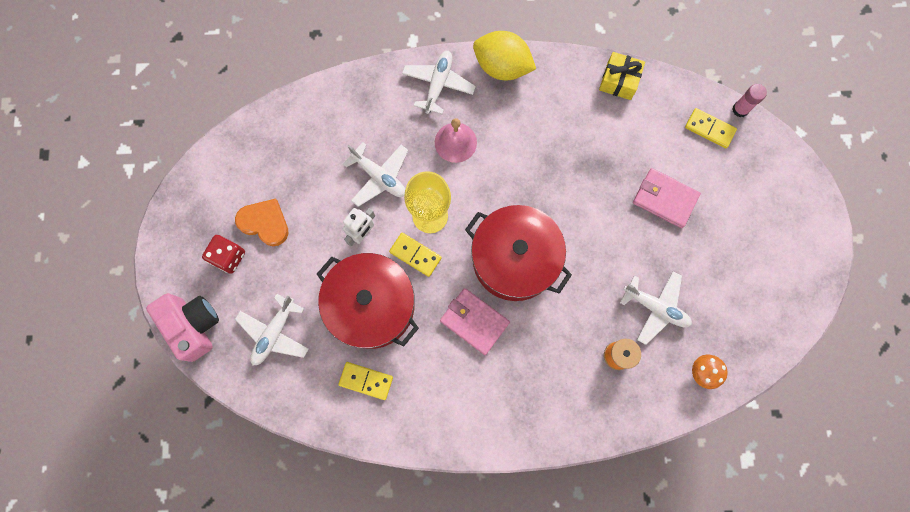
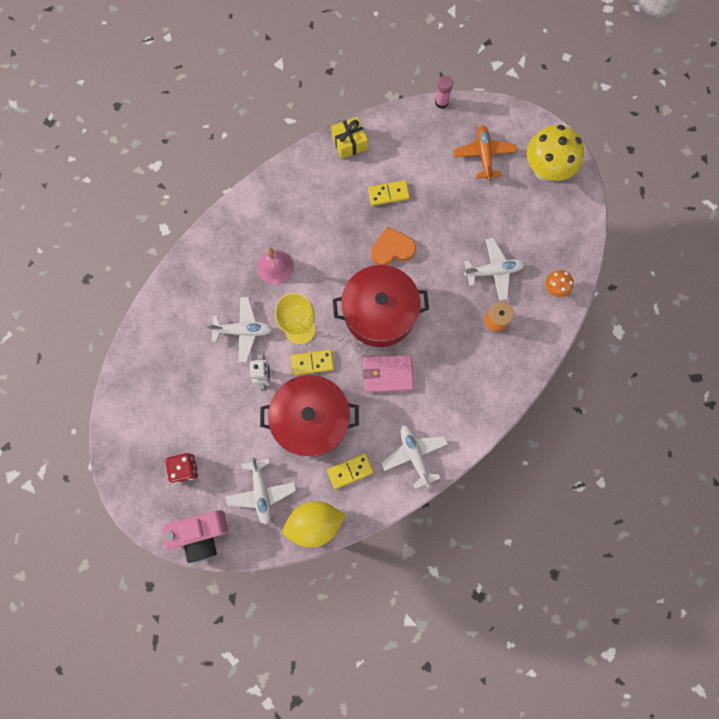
camera: 40 degrees left, 0 degrees up
(193, 326) = (201, 534): pink camera -> pink camera turned 150 degrees clockwise
(265, 223) = (190, 425): orange heart -> orange heart (392, 249)
(438, 84) = (230, 237): white plane -> white plane (414, 455)
(502, 67) = (264, 192): yellow lemon -> yellow lemon (315, 523)
(664, 199) = (442, 197): pink wallet -> none
(709, 129) = (433, 130): yellow domino -> yellow domino (388, 194)
(740, 190) = (484, 155): none -> orange plane
(789, 252) = (545, 170): none -> yellow mushroom

